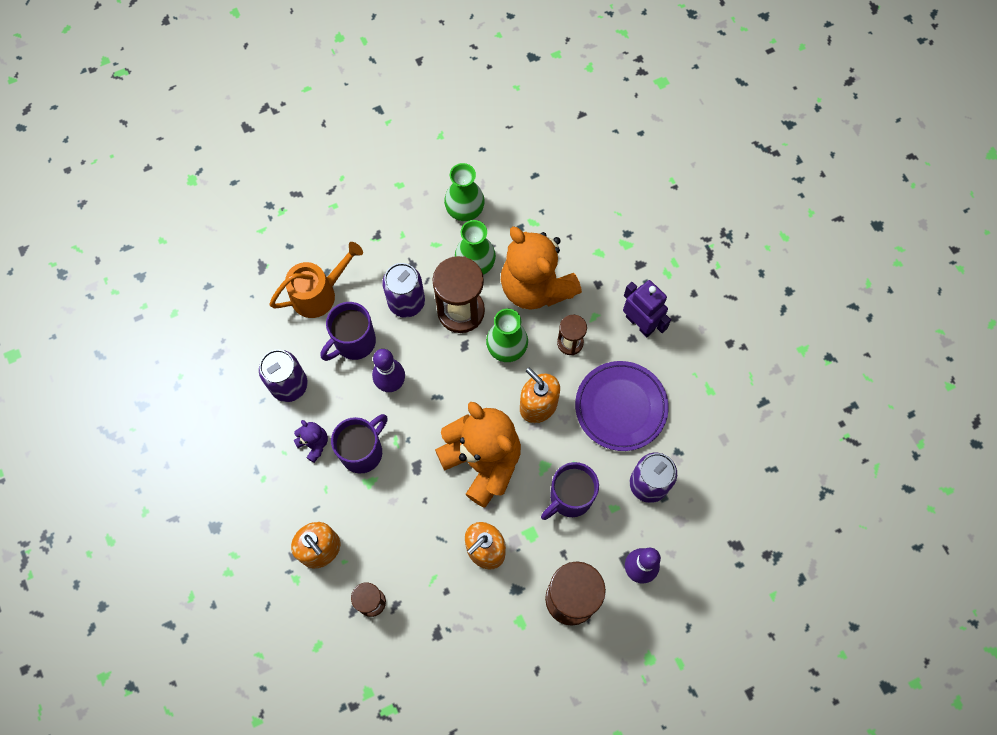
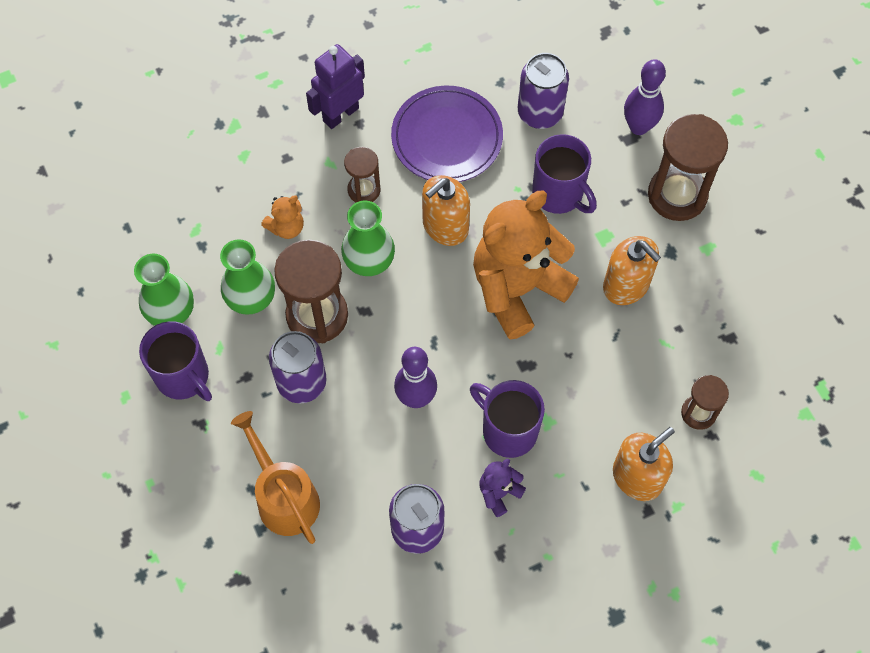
camera: 90 degrees left, 5 degrees down
(354, 342) = (357, 448): purple mug -> purple mug (184, 377)
(536, 286) = (286, 227): orange teddy bear -> orange teddy bear, size x0.42

